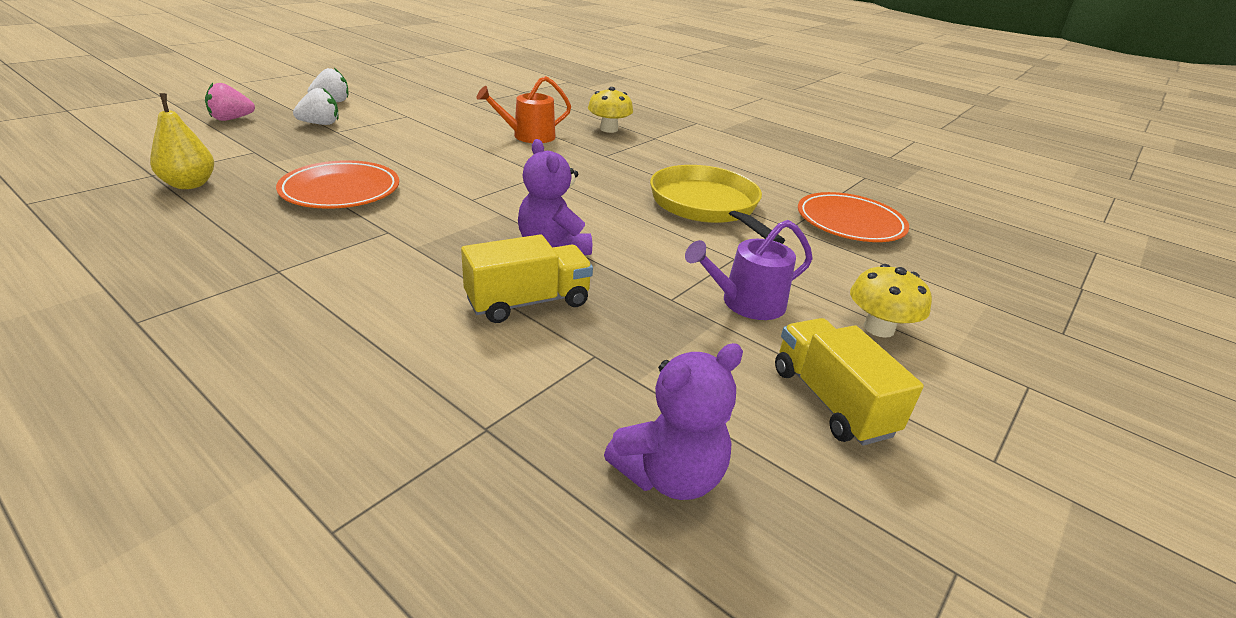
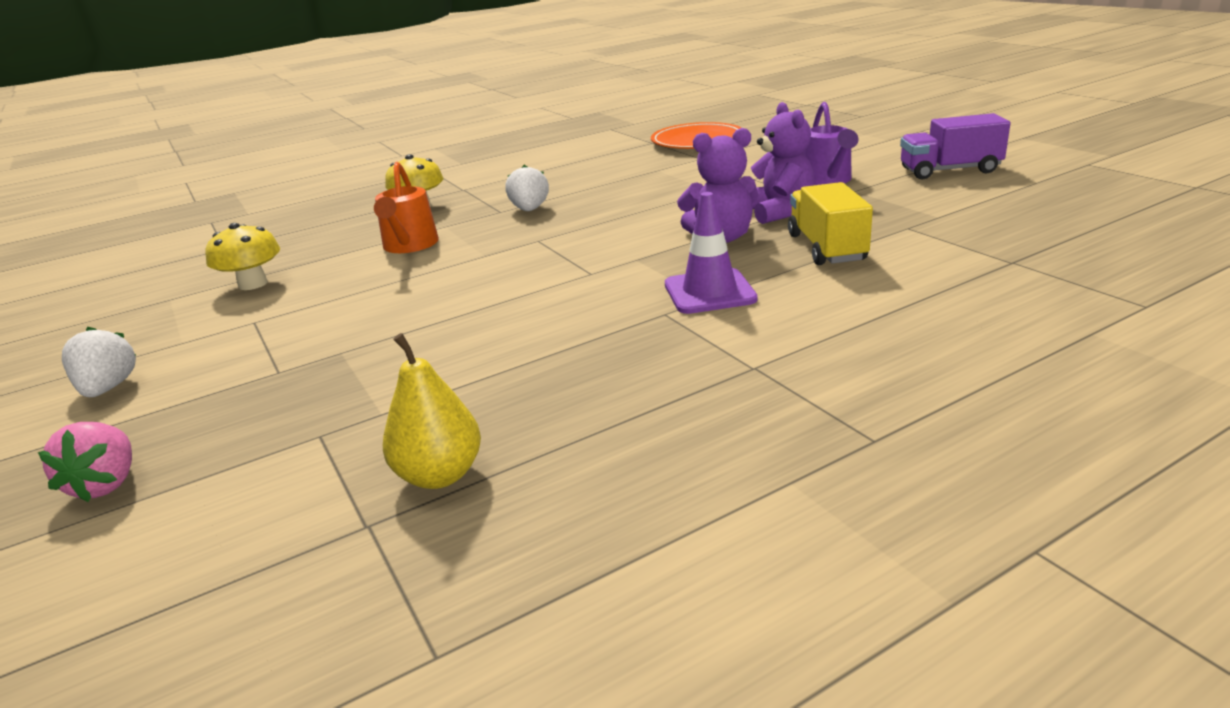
camera: 65 degrees left, 5 degrees down
(320, 124) = (227, 388): white strawberry -> white strawberry (530, 210)
(340, 190) = (528, 349): orange plate -> none
(426, 247) = (709, 292): none -> purple traffic cone
(670, 475) = (1041, 213): purple teddy bear -> purple teddy bear (778, 212)
(707, 206) = (650, 180): yellow pan -> none
(831, 401) = (949, 171): yellow truck -> purple truck
(878, 328) = (860, 151): yellow mushroom -> yellow mushroom (253, 284)

